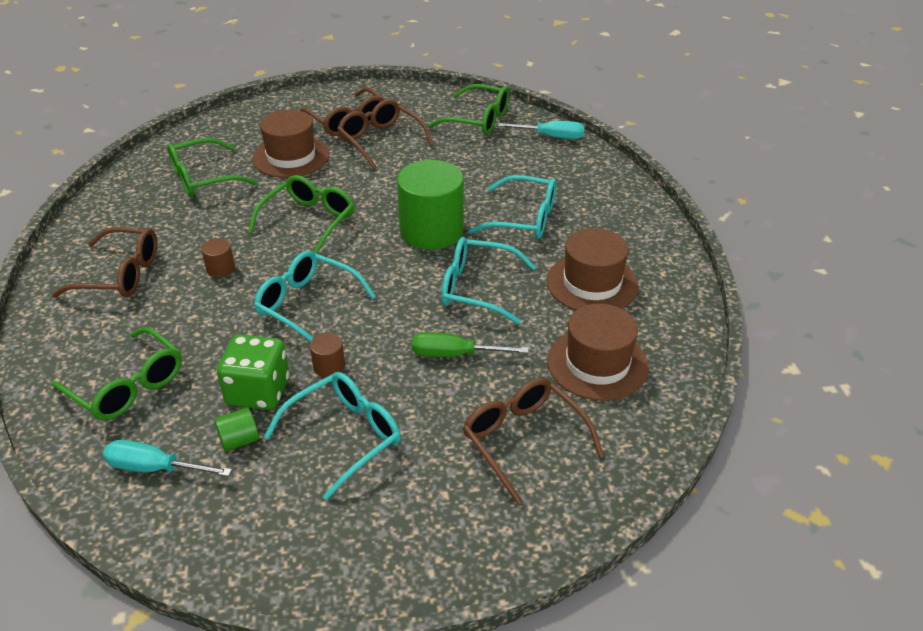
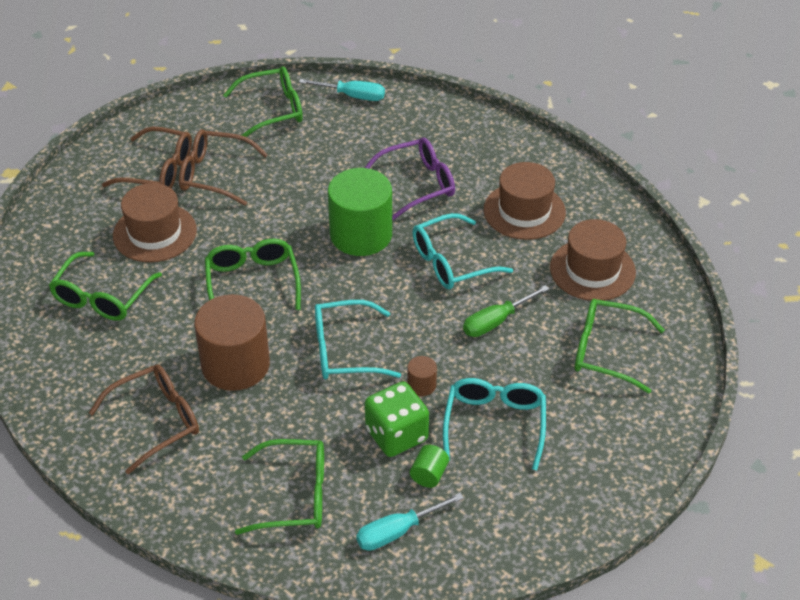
camera: 40 degrees left, 5 degrees up
(220, 269) = (235, 365): brown cylinder -> brown cylinder, size x2.39
(523, 218) = (417, 184): turquoise glasses -> purple glasses
(524, 441) = (607, 351): brown glasses -> green glasses
(552, 137) = (353, 96): turquoise screwdriver -> turquoise screwdriver turned 45 degrees clockwise

